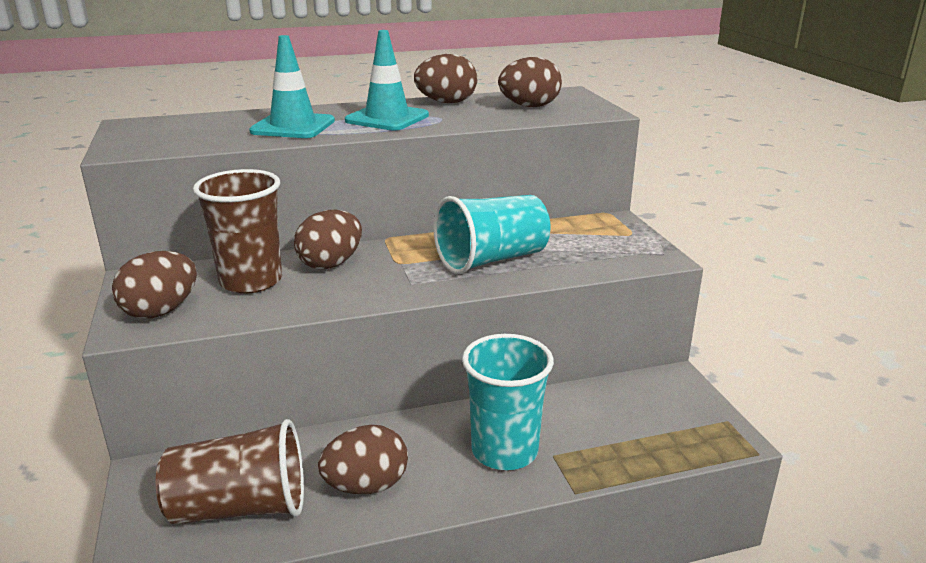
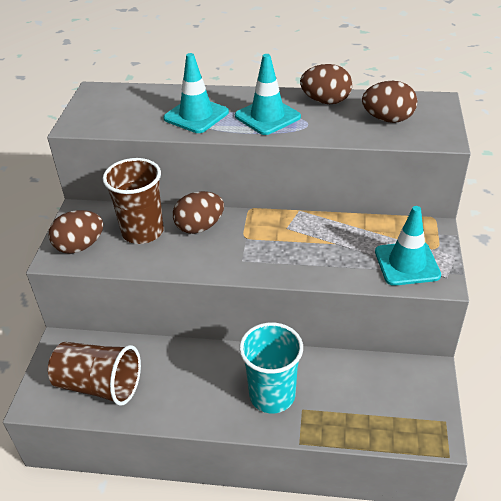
camera: 25 degrees right, 15 degrees up
(366, 486) = (174, 394): brown egg -> none
(492, 260) = (311, 251): turquoise cup -> none
(611, 251) = (407, 263): none -> turquoise traffic cone

